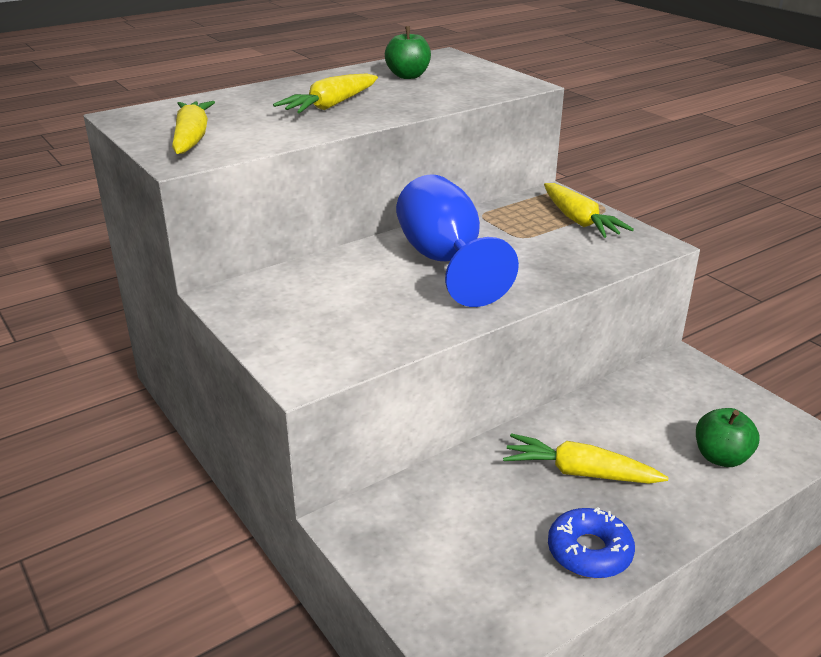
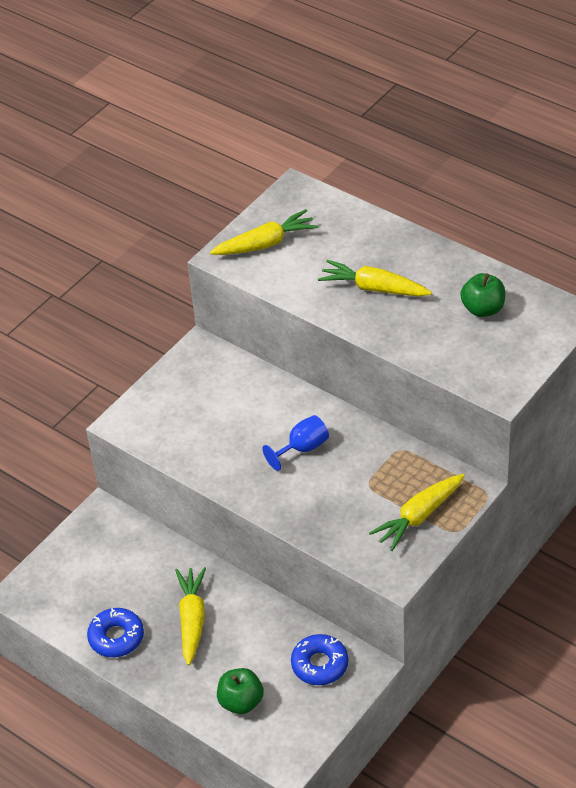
camera: 75 degrees right, 15 degrees up
(445, 261) = (302, 448): blue goblet -> blue goblet, size x0.51
(673, 390) = (320, 664): none -> blue donut

